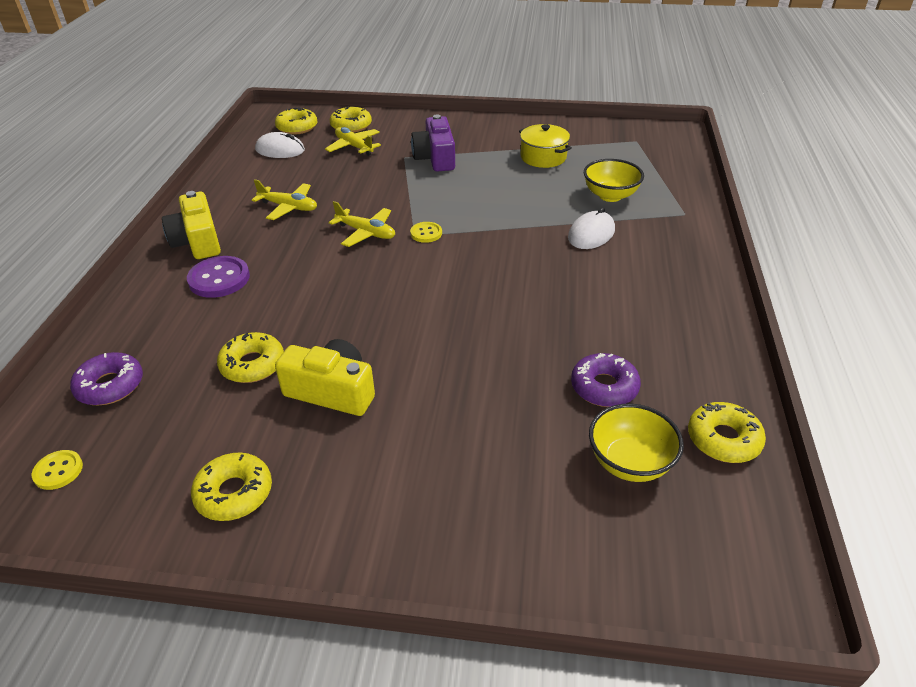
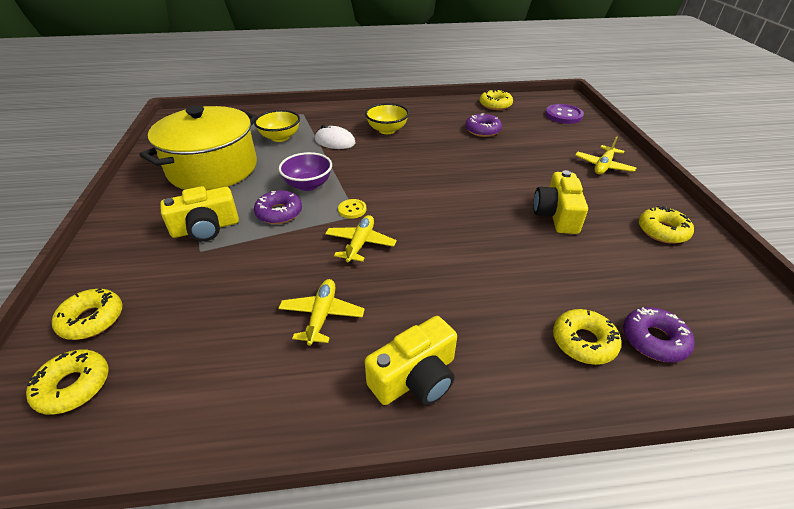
camera: 105 degrees left, 0 degrees up
(58, 471) = (743, 326): yellow button -> none
(219, 279) = (474, 325): purple button -> purple button (563, 115)
(252, 364) = (563, 259): yellow donut -> yellow donut (583, 342)
(280, 150) = (157, 380): white mouse -> none
(354, 147) = (163, 299): yellow plane -> yellow plane (603, 166)
(435, 158) = (206, 228): purple camera -> yellow camera
(442, 192) = (279, 213): none -> purple donut
(488, 210) = (308, 185): none -> purple bowl
(543, 157) = (213, 168): yellow pot -> yellow pot, size x2.07
(630, 462) = (527, 122): yellow bowl -> yellow bowl (387, 130)

